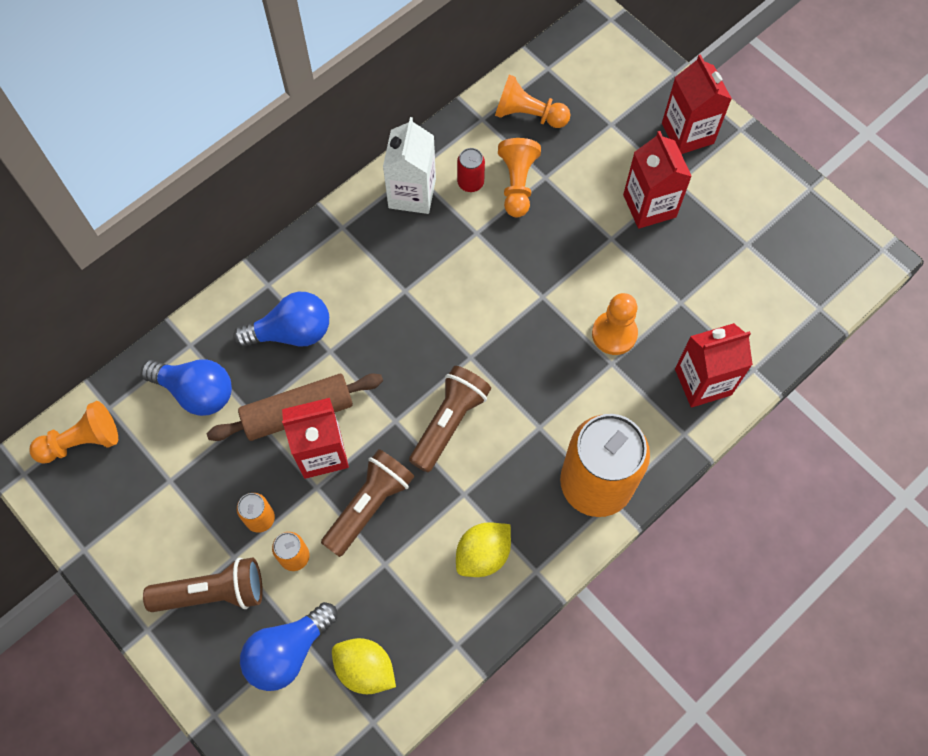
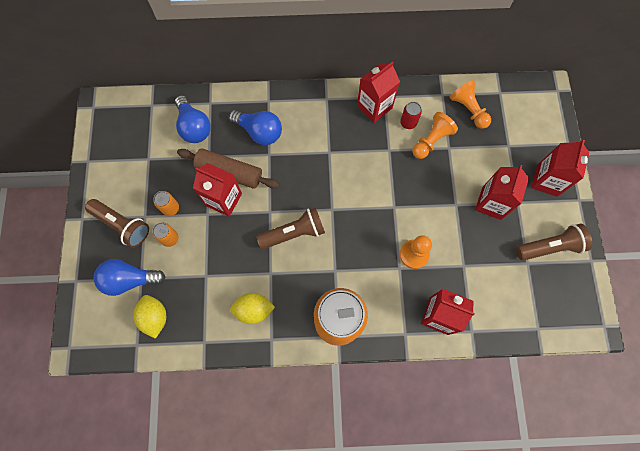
camera: 40 degrees right, 5 degrees up
(82, 441) = (128, 111): orange pawn -> none
(369, 505) = (223, 242): brown flashlight -> brown flashlight (549, 247)
(412, 193) = (374, 107): white carton -> red carton

